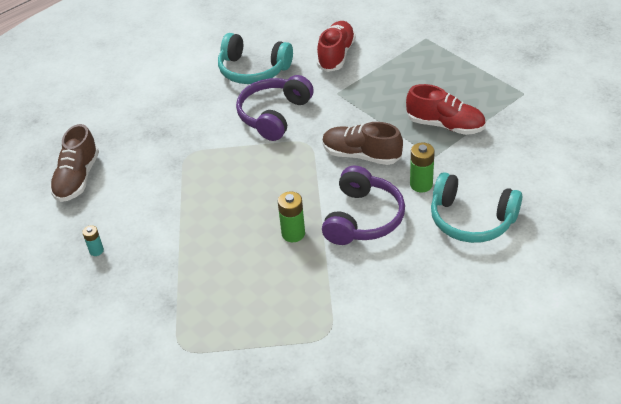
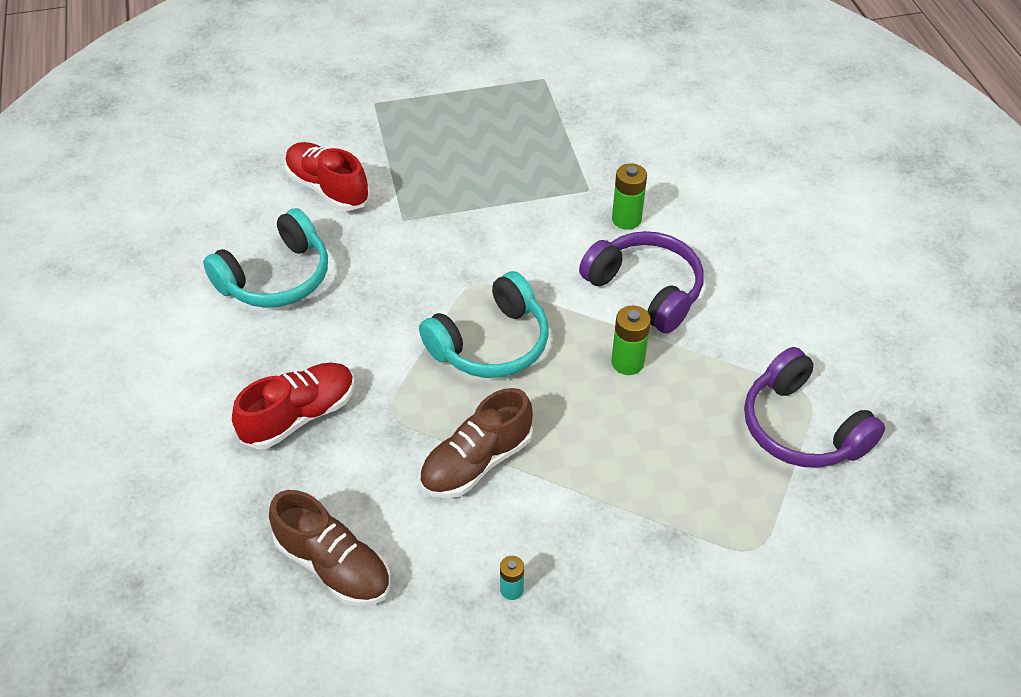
camera: 65 degrees left, 5 degrees up
(274, 115) = (392, 293): purple headphones -> purple headphones (802, 427)
(361, 155) = (537, 246): brown shoe -> brown shoe (476, 462)
(445, 125) = (544, 157): red shoe -> red shoe (299, 416)
(471, 219) = (709, 206): turquoise headphones -> turquoise headphones (490, 343)

